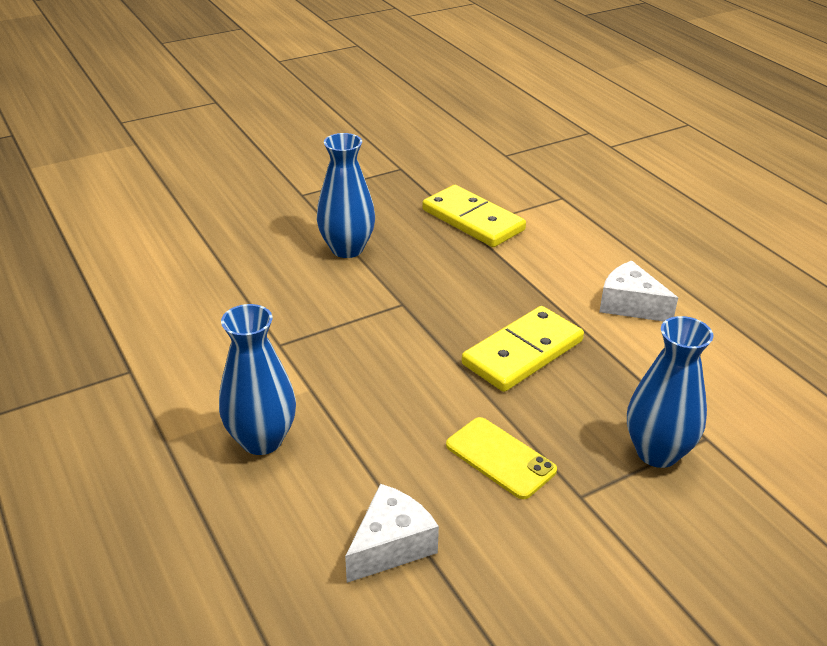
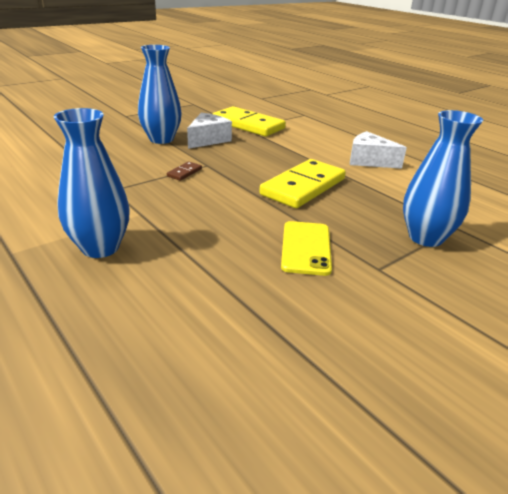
camera: 10 degrees left, 5 degrees down
(371, 318) = (184, 173): none -> brown domino
(391, 545) = (227, 315): white cheese -> white cheese (208, 140)
(500, 458) = (306, 248): yellow phone -> yellow phone turned 60 degrees clockwise

